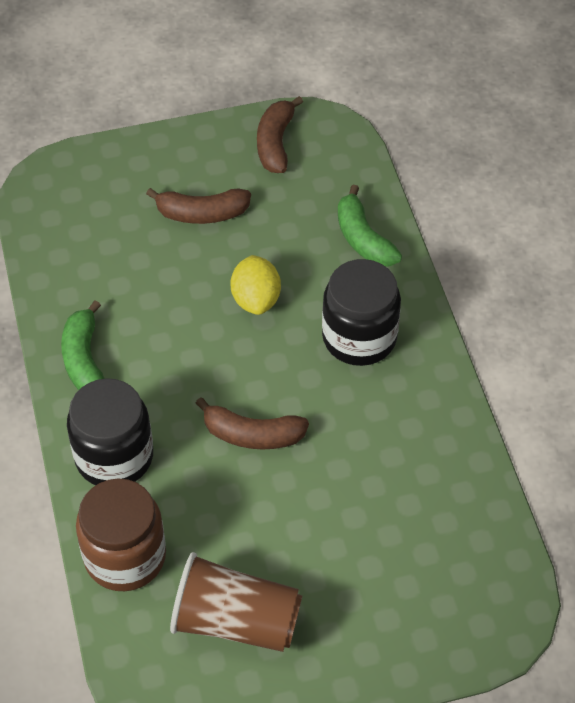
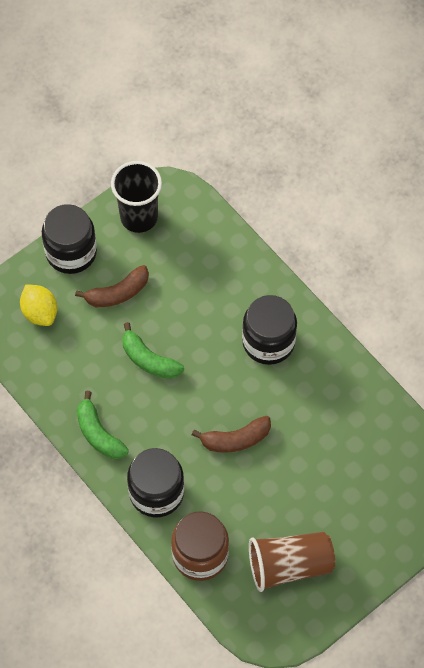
camera: 25 degrees left, 10 degrees up
(172, 151) = (71, 252): none -> black jar
(256, 299) = (188, 342): yellow lemon -> yellow lemon (40, 312)
(275, 143) = (139, 217): brown banana -> black cup
(363, 238) = (235, 267): green banana -> green banana (149, 360)

